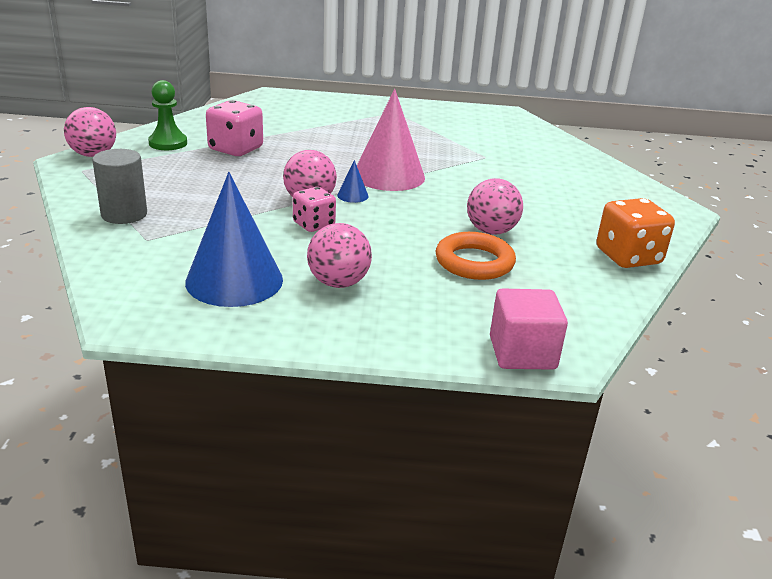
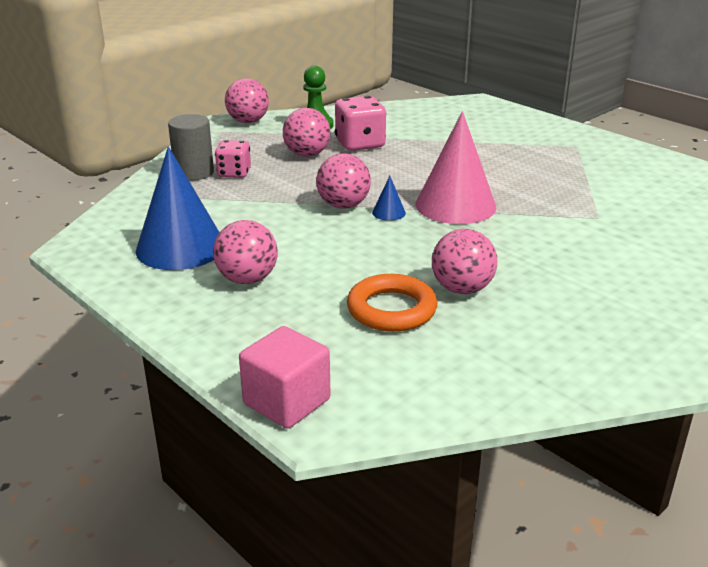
camera: 45 degrees right, 0 degrees up
(205, 169) = (307, 154): none -> pink ball
(314, 225) = (311, 226): pink dice -> pink dice (234, 173)
(628, 257) = (569, 372): orange dice -> none

